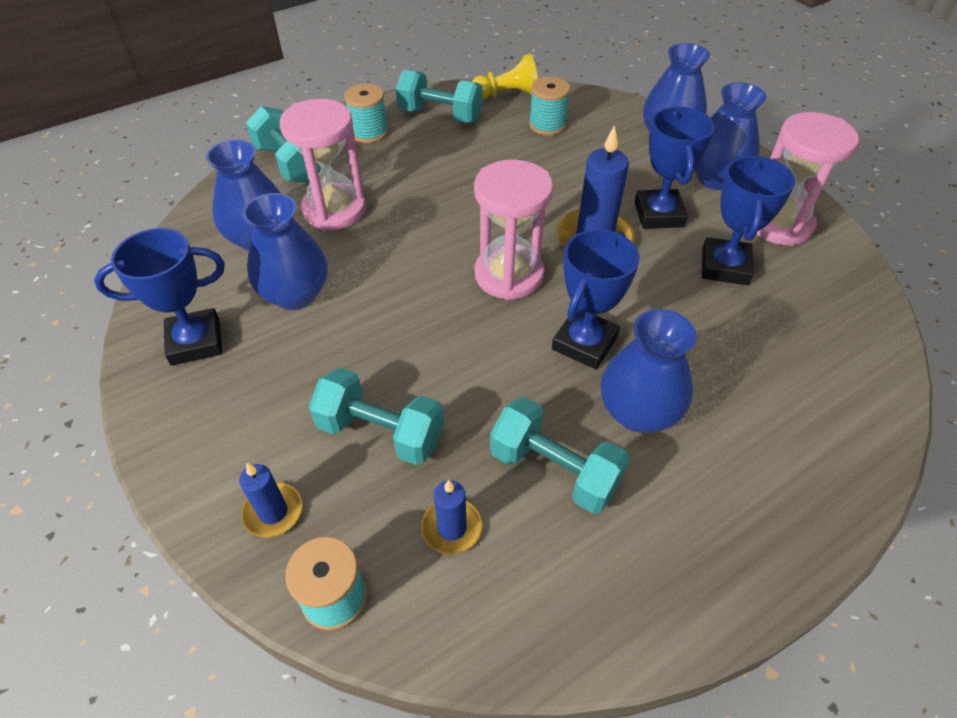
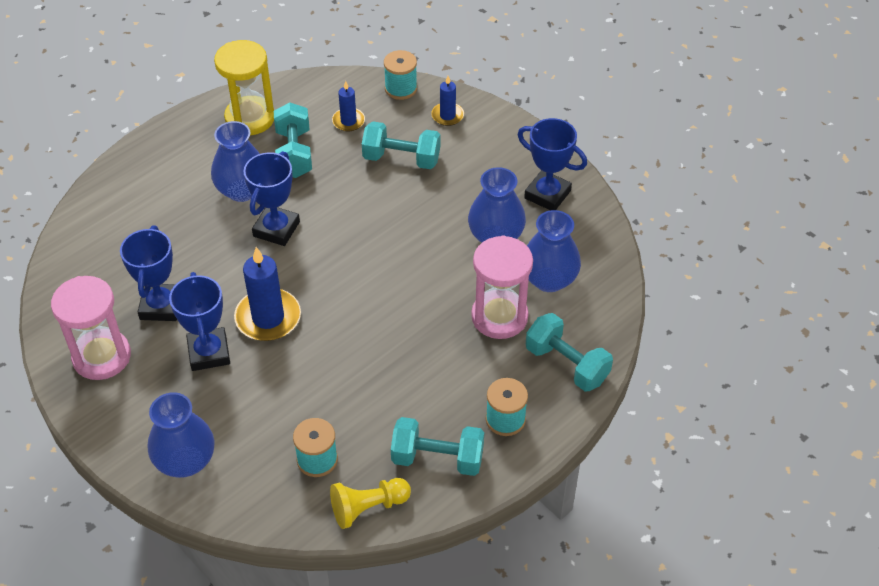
camera: 170 degrees right, 0 degrees up
(195, 342) = (547, 194): blue trophy -> blue trophy turned 60 degrees clockwise
(509, 275) = (336, 274): pink hourglass -> none
(554, 470) = (294, 153): turquoise dumbbell -> turquoise dumbbell turned 60 degrees clockwise
(635, 566) = (250, 118): none -> yellow hourglass
(715, 178) = (147, 405): blue vase -> none

